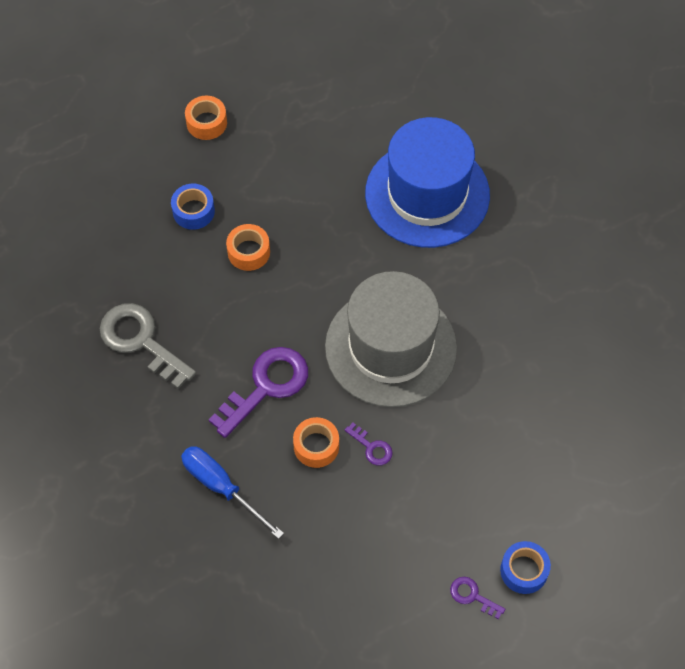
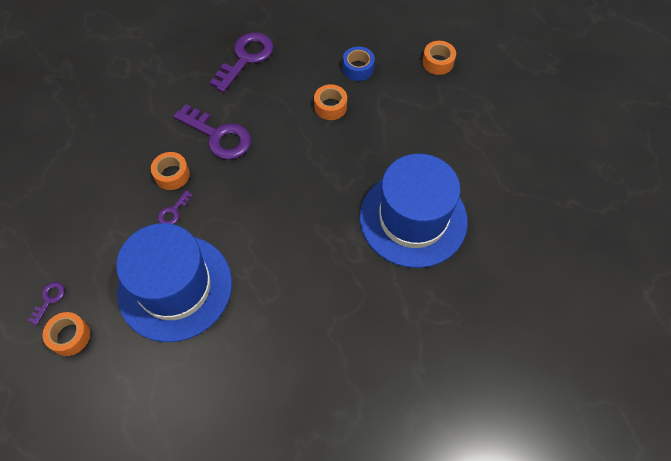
camera: 80 degrees right, 0 degrees up
(141, 341) = (246, 58): grey key -> purple key
(221, 487) = (136, 123): blue screwdriver -> none
(391, 347) = (262, 212): grey hat -> none
(476, 451) = (175, 287): none -> blue hat
(524, 570) = (70, 336): blue tape -> orange tape

